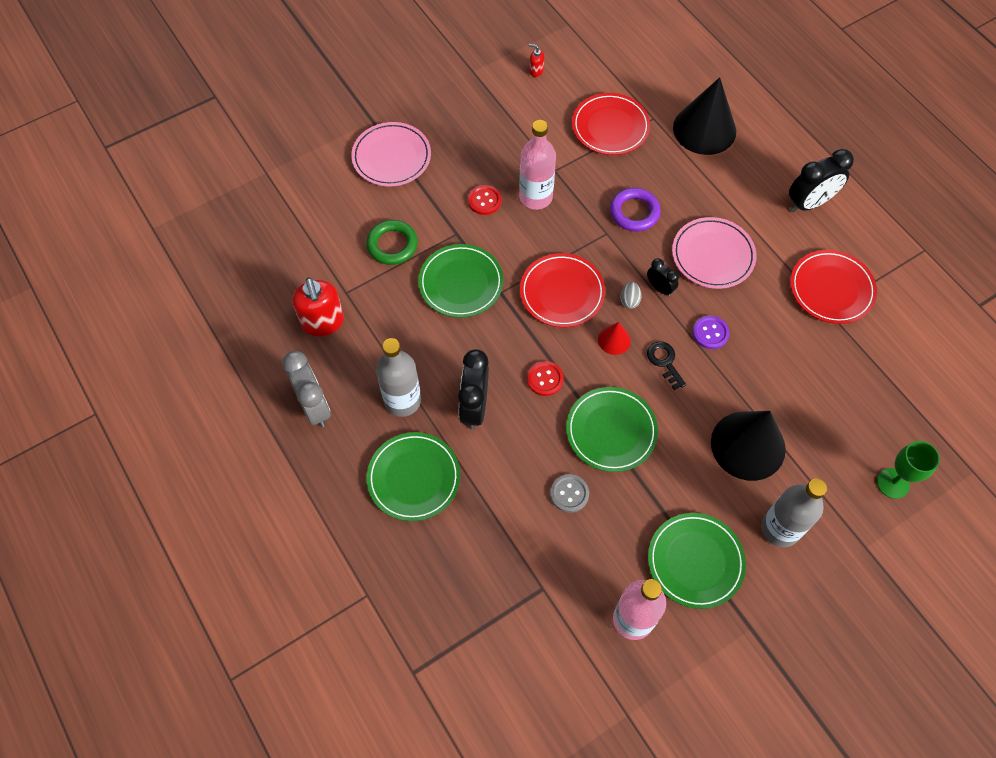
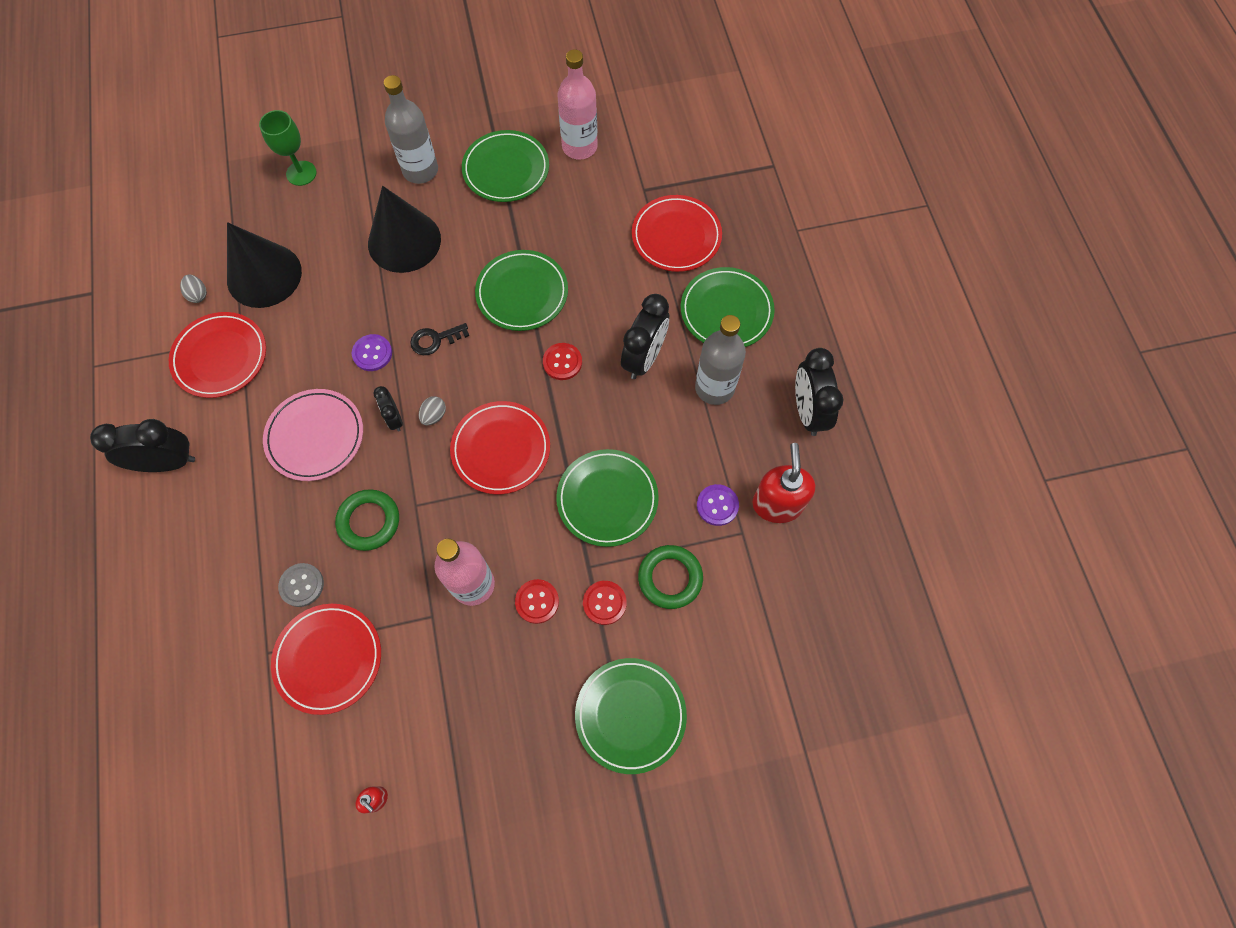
camera: 160 degrees left, 5 degrees up
(314, 406) = (808, 411): grey clock -> black clock
(371, 306) = (717, 505): none -> purple button
(391, 157) = (630, 715): pink plate -> green plate
(435, 215) = (604, 603): none -> red button
(489, 543) = (676, 236): none -> red plate
(569, 494) = (587, 253): grey button -> grey button (302, 585)
(614, 340) = (473, 379): red cone -> none
(634, 212) = (369, 521): purple ring -> green ring
(664, 362) = (435, 340): black key -> black key turned 75 degrees clockwise
(704, 129) = (215, 610): black cone -> black cone (264, 275)
(891, 333) = (198, 294): none -> grey egg

